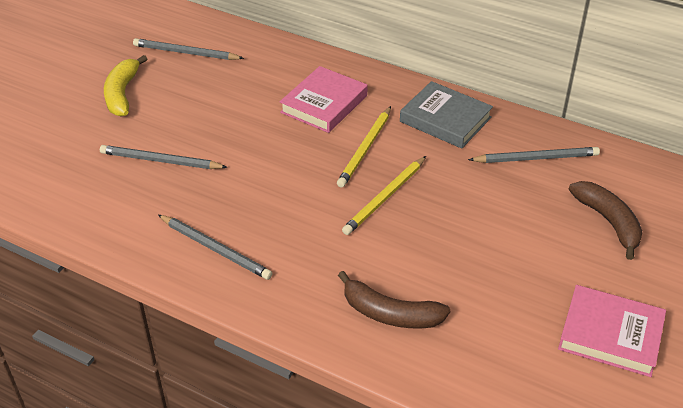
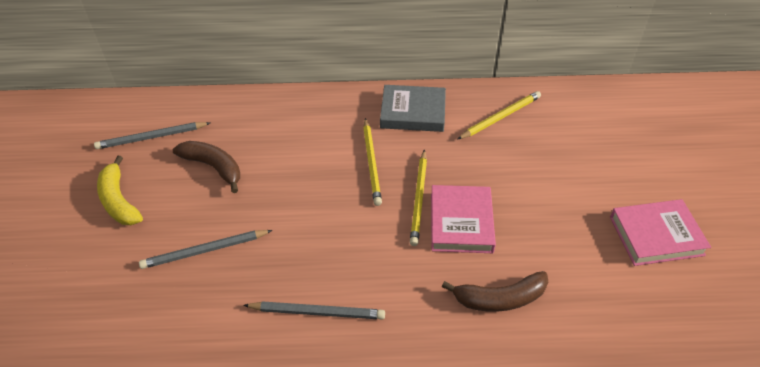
camera: 30 degrees left, 5 degrees up
(324, 104) = (309, 137): pink book -> pink book (461, 222)
(536, 158) = (500, 117): grey pencil -> yellow pencil
(608, 222) = (586, 147): brown banana -> brown banana (213, 167)

